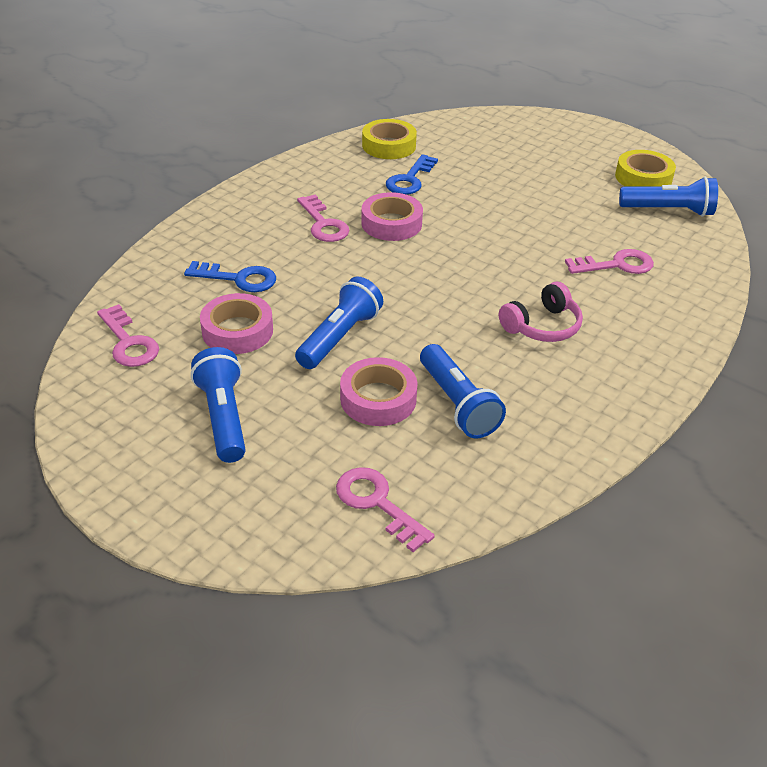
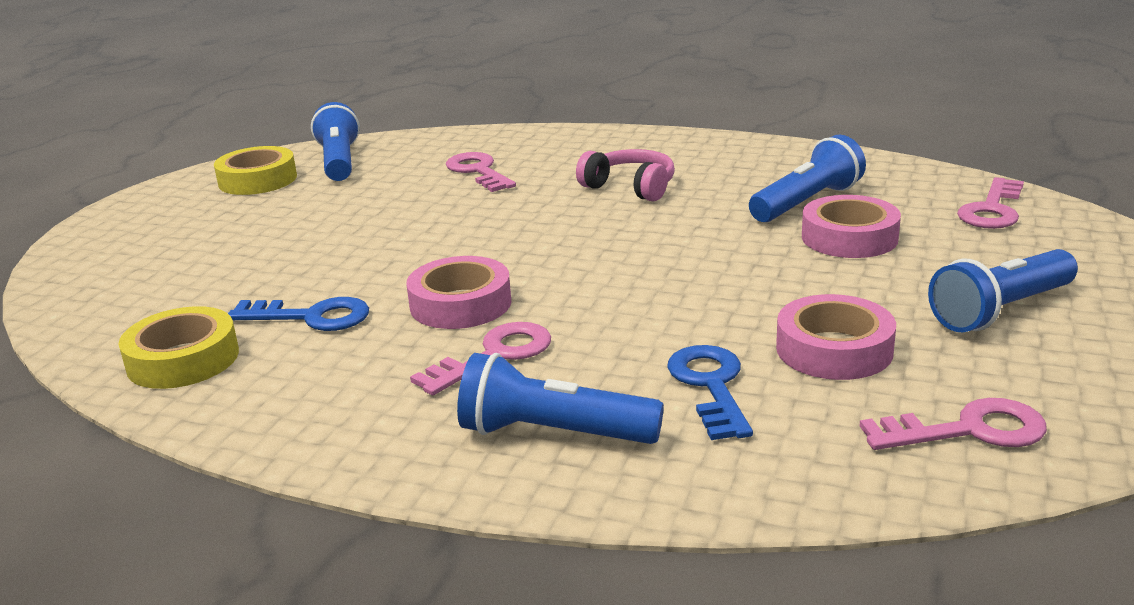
camera: 105 degrees left, 15 degrees down
(128, 342) = (967, 430): pink key -> pink key turned 45 degrees clockwise
(340, 337) = (767, 280): blue flashlight -> blue flashlight (553, 433)

